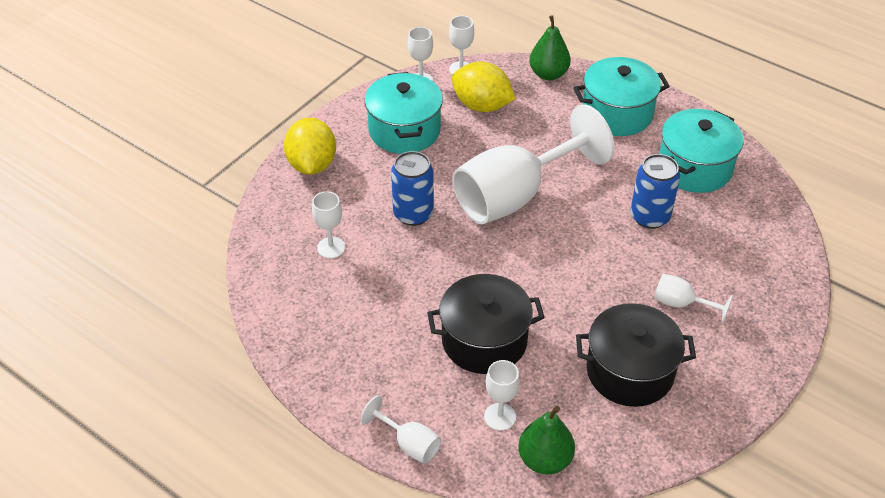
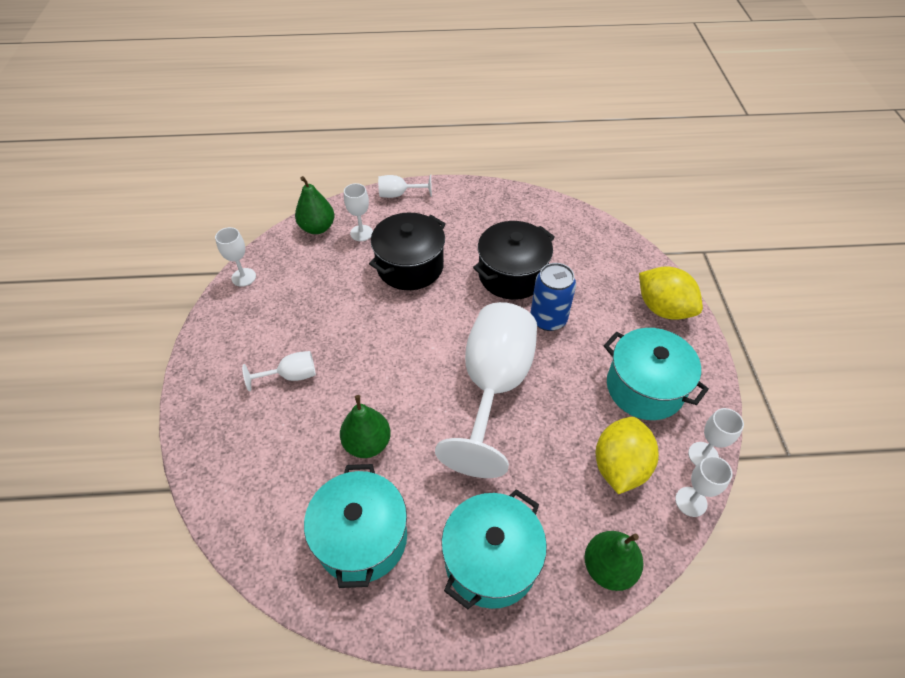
camera: 140 degrees right, 5 degrees up
(331, 247) = (568, 261): white goblet -> white goblet (243, 277)
(482, 106) = (620, 466): yellow lemon -> yellow lemon turned 60 degrees counterclockwise
(629, 371) = (299, 303): black pot -> black pot (512, 275)
(649, 217) = (367, 443): blue can -> green pear

